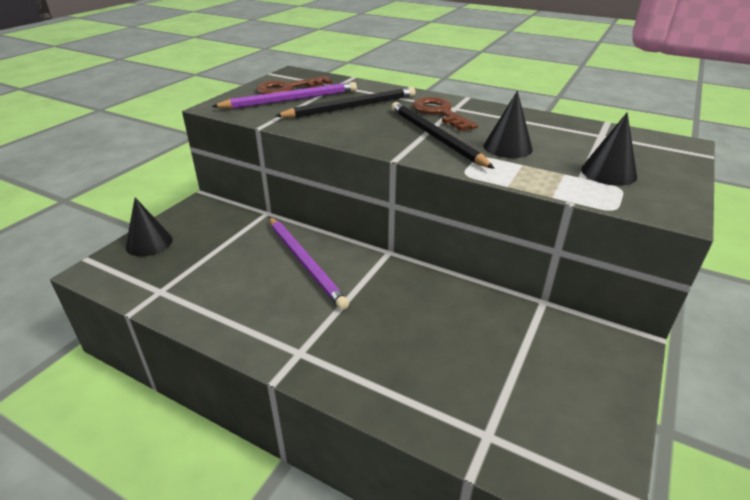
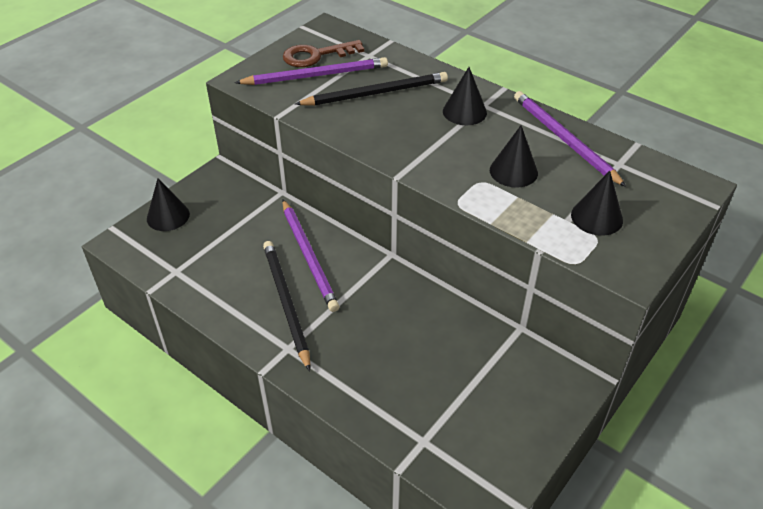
camera: 10 degrees right, 10 degrees up
(435, 137) = (446, 148): black pencil -> black pencil (286, 303)
(440, 113) = (464, 112): brown key -> black cone
(541, 123) = (564, 139): none -> purple pencil

